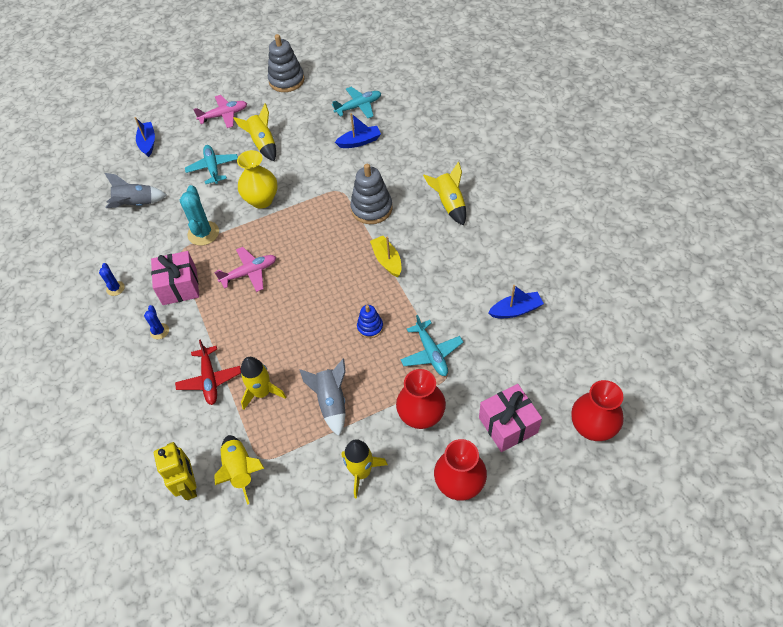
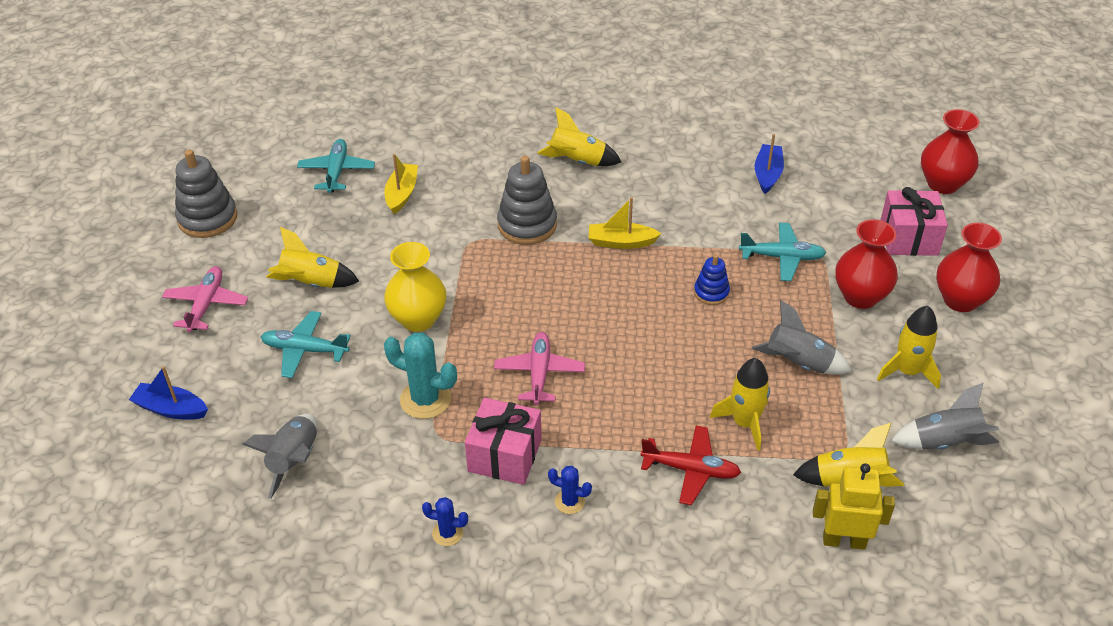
camera: 65 degrees left, 10 degrees down
(304, 519) = (944, 442): none -> grey rocket
(359, 142) = (402, 194): blue boat -> yellow boat

